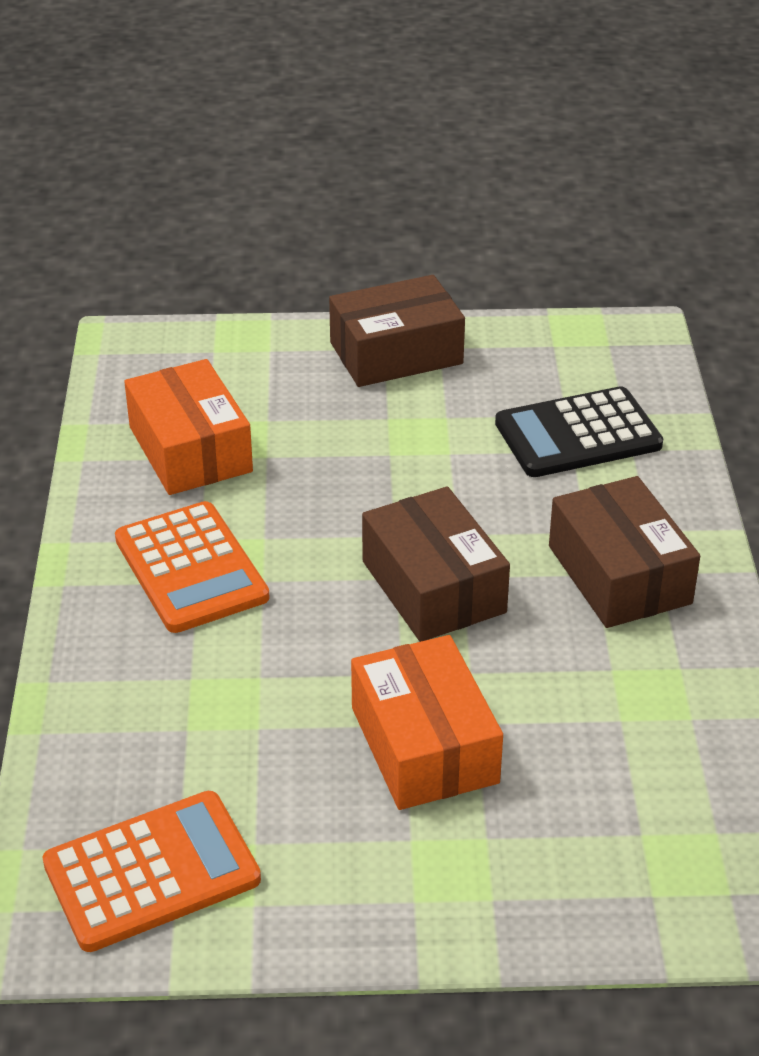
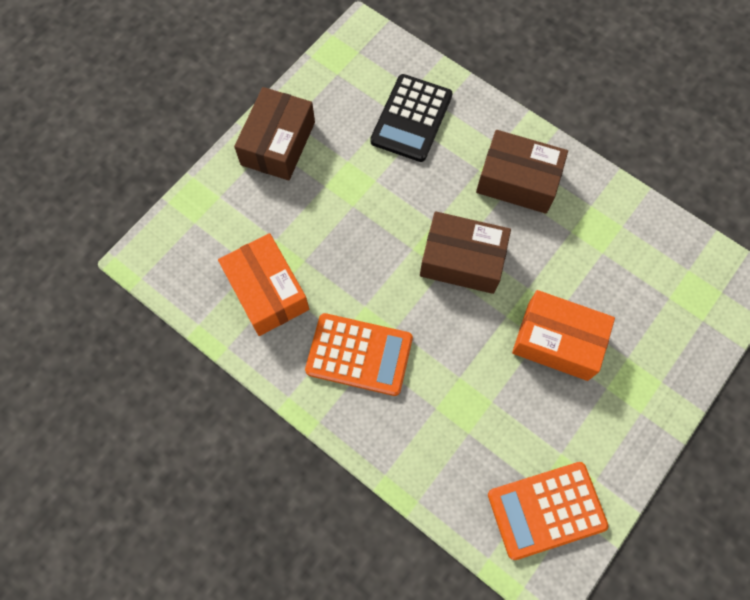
camera: 50 degrees left, 30 degrees up
(152, 872) = (546, 510): orange calculator -> orange calculator turned 120 degrees counterclockwise
(190, 449) = (267, 291): orange box -> orange box turned 45 degrees clockwise

